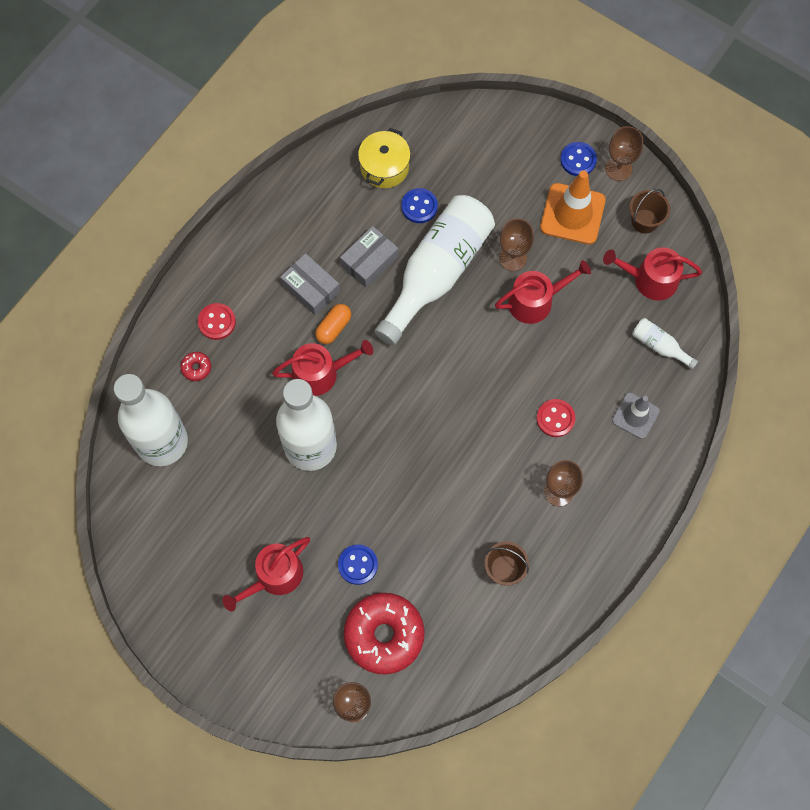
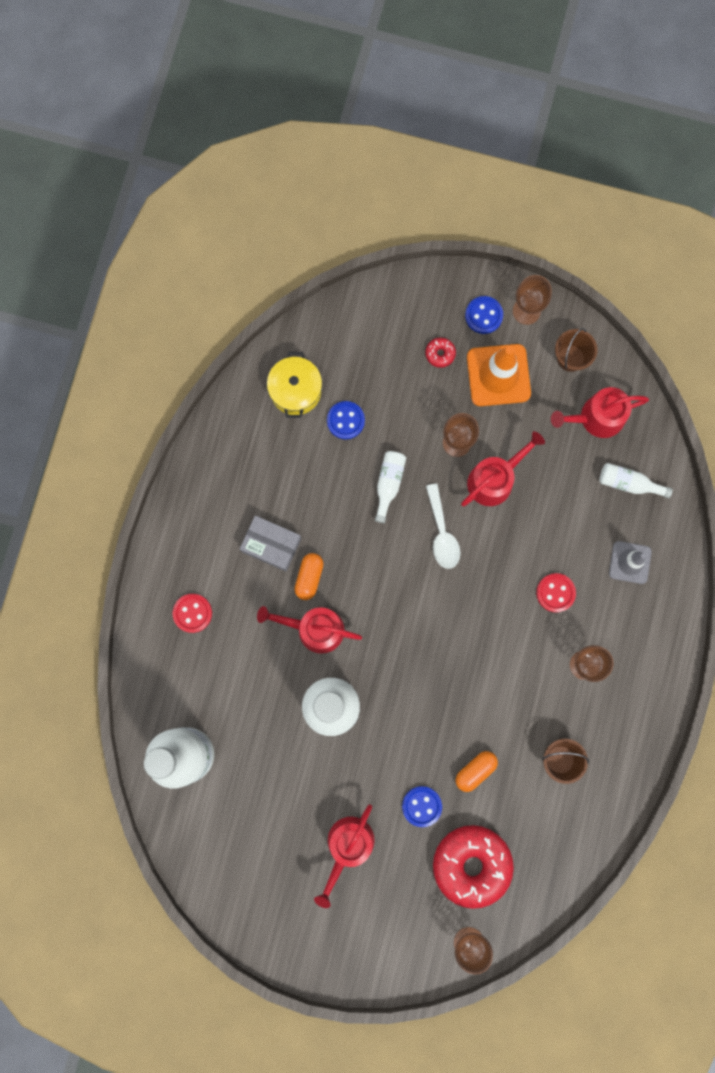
camera: 20 degrees left, 10 degrees up
(196, 368) = (191, 667): red donut -> red donut (440, 354)
(321, 373) = (314, 629): red watering can -> red watering can turned 135 degrees counterclockwise
(369, 261) = (318, 496): grey box -> none
(420, 551) = (475, 770): none -> orange capsule
(437, 272) = (388, 484): white bottle -> white bottle, size x0.42
(469, 331) = (442, 533): none -> white spoon

